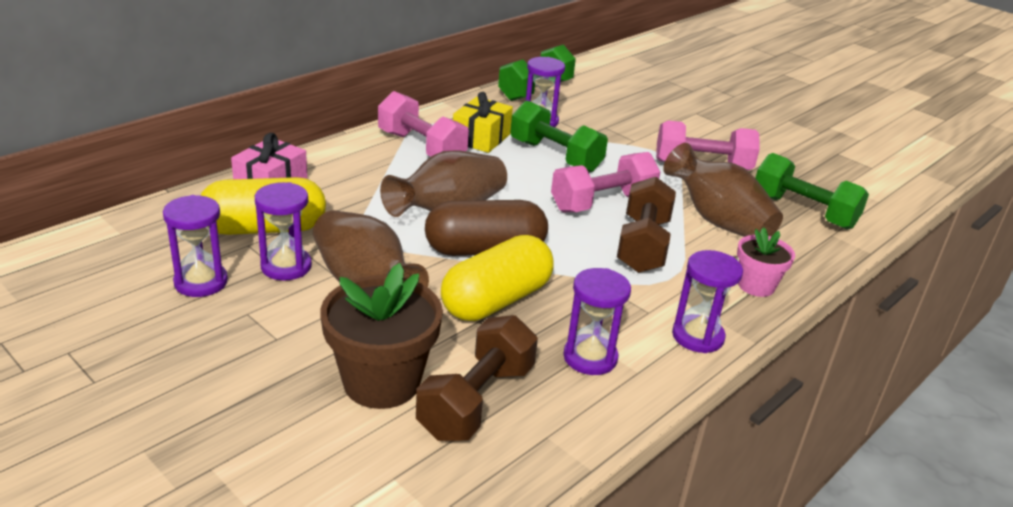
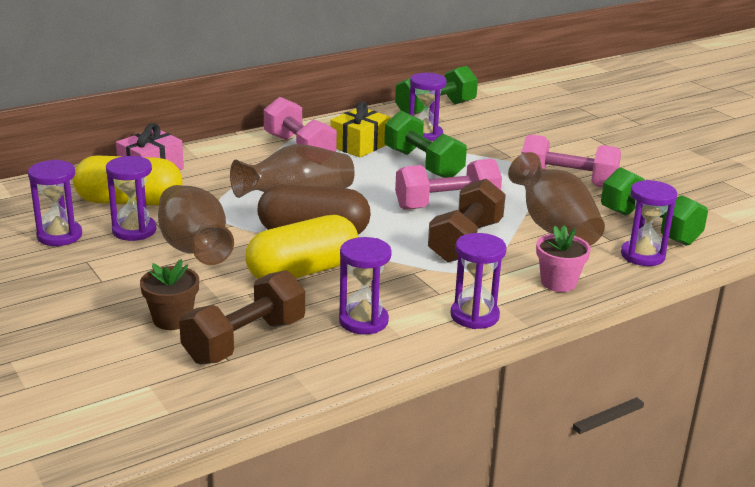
camera: 15 degrees right, 5 degrees down
(381, 382) = (172, 319): brown flower pot -> brown flower pot, size x0.58
(815, 245) = (642, 255): none -> purple hourglass

